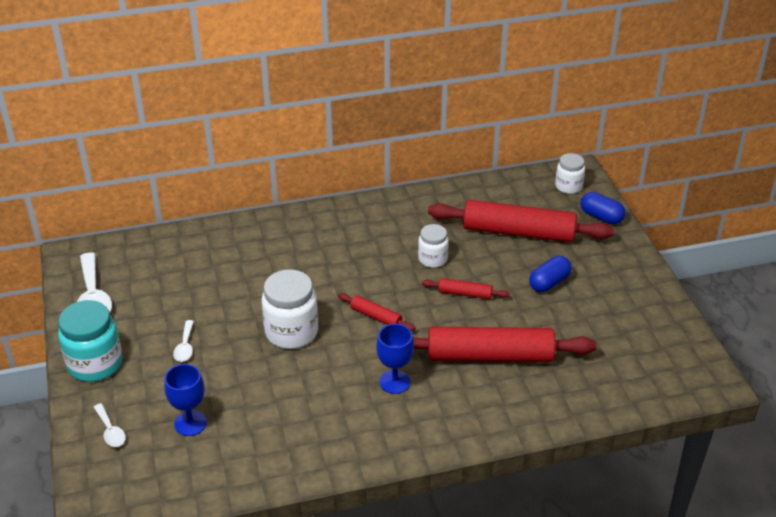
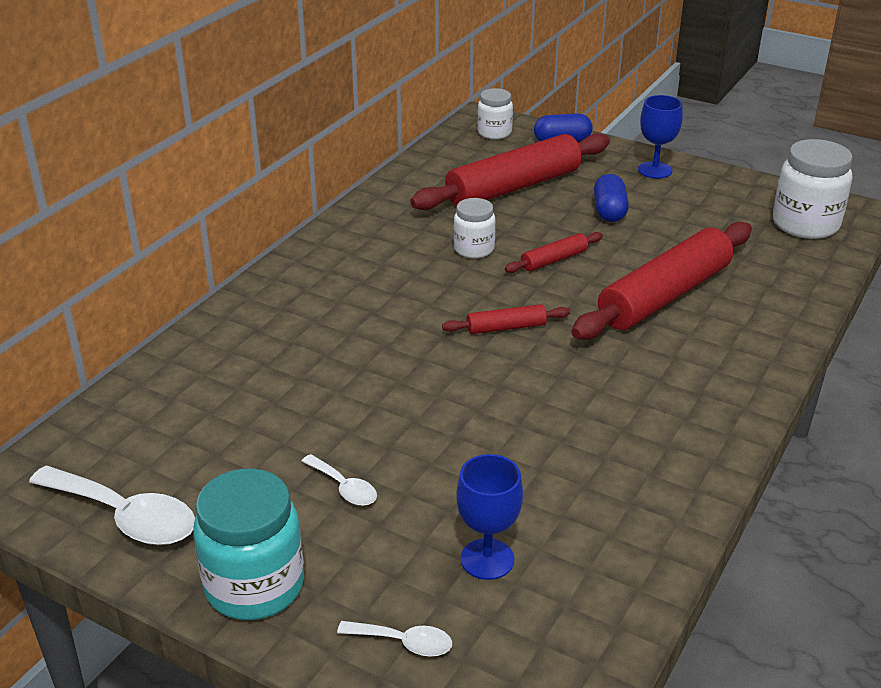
camera: 45 degrees left, 5 degrees down
(291, 332) = (444, 394): white jar -> white jar (805, 224)
(395, 382) = (624, 371): blue goblet -> blue goblet (655, 170)

